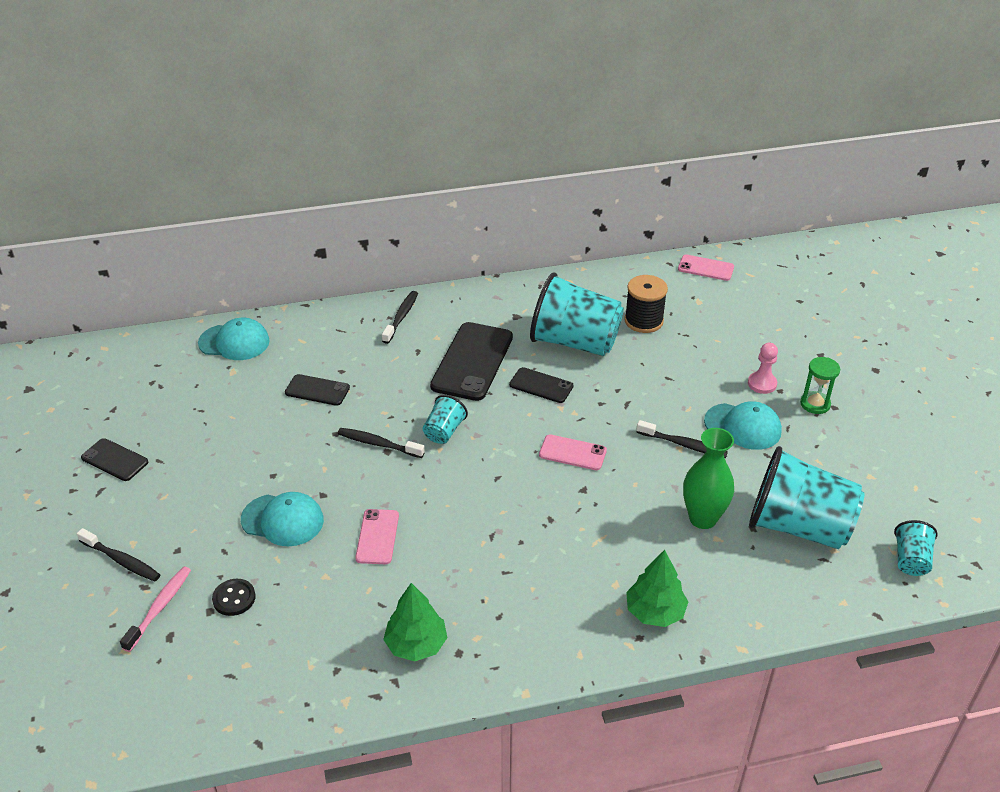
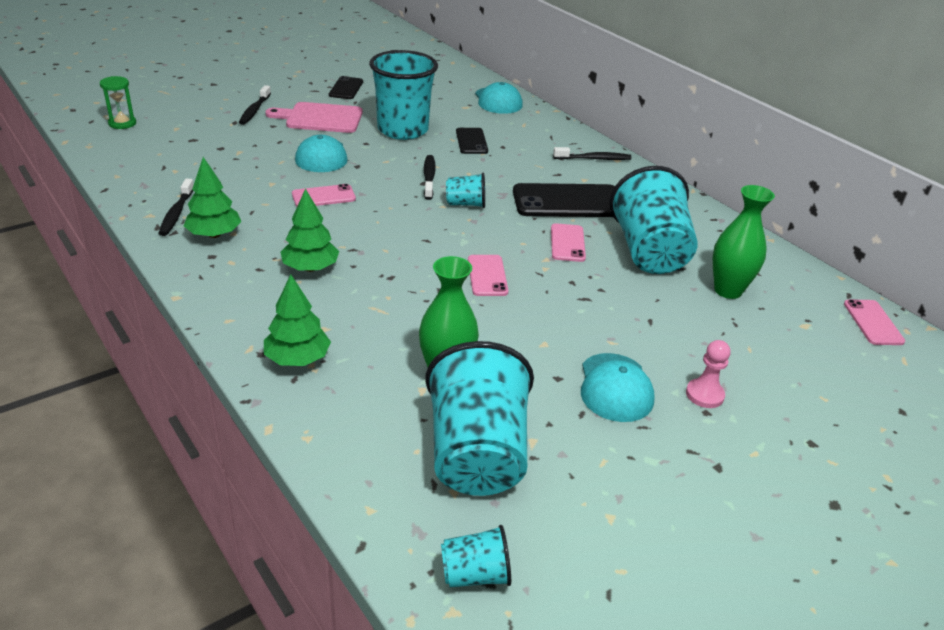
camera: 65 degrees right, 5 degrees down
(160, 607) = (217, 131): pink toothbrush -> none
(185, 501) = (320, 118): none -> pink cutting board
(234, 598) = (235, 154): black button -> none
(259, 437) = (402, 130): none -> turquoise cup
(513, 575) = (310, 268): none -> green tree
(541, 385) = (567, 243): black phone -> pink phone
(643, 321) = (728, 290): black spool -> green vase
(684, 445) = (551, 346): black toothbrush -> black toothbrush (176, 213)
(815, 404) = (708, 447): green hourglass -> green hourglass (122, 123)

